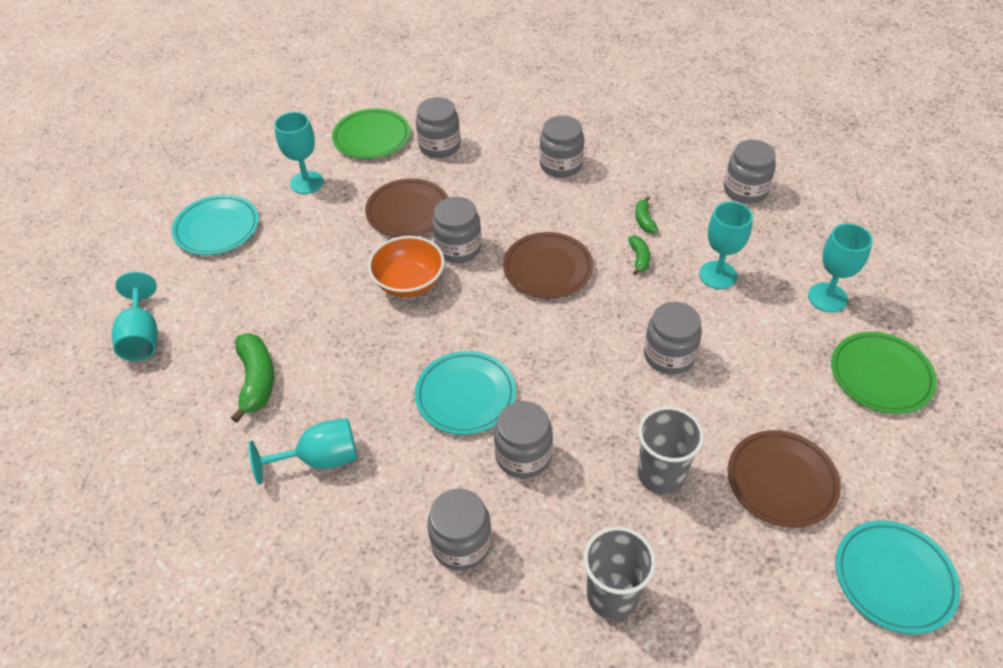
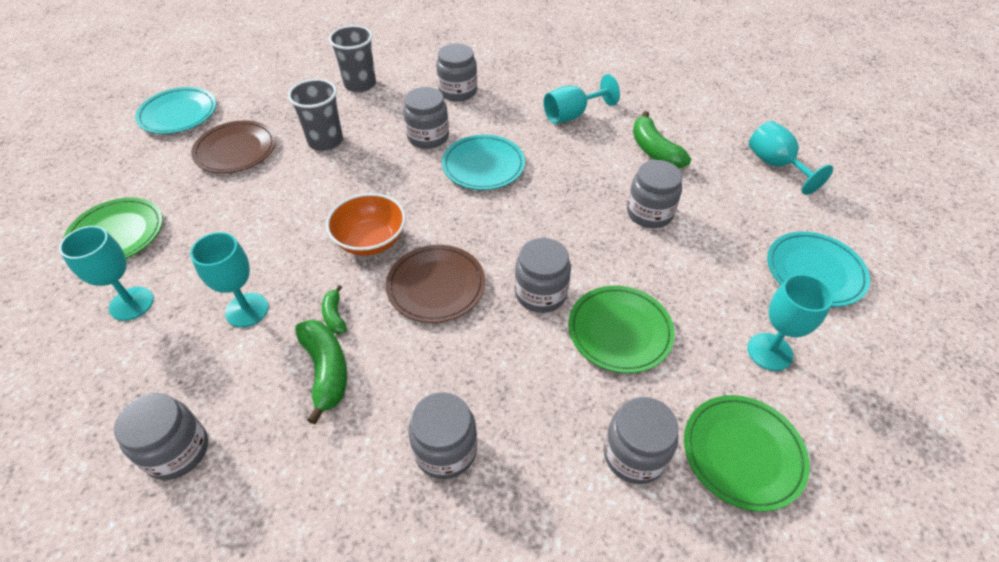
camera: 165 degrees right, 0 degrees up
(408, 211) = (619, 331): brown plate -> green plate
(409, 282) = (574, 247): orange bowl -> orange bowl (370, 240)
(644, 220) = (326, 371): green banana -> green banana, size x1.84
(669, 355) = (311, 221): grey jar -> grey jar (649, 213)

